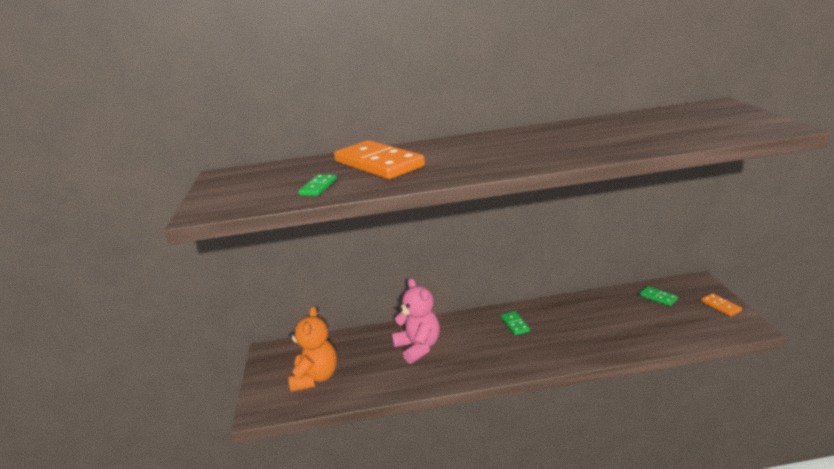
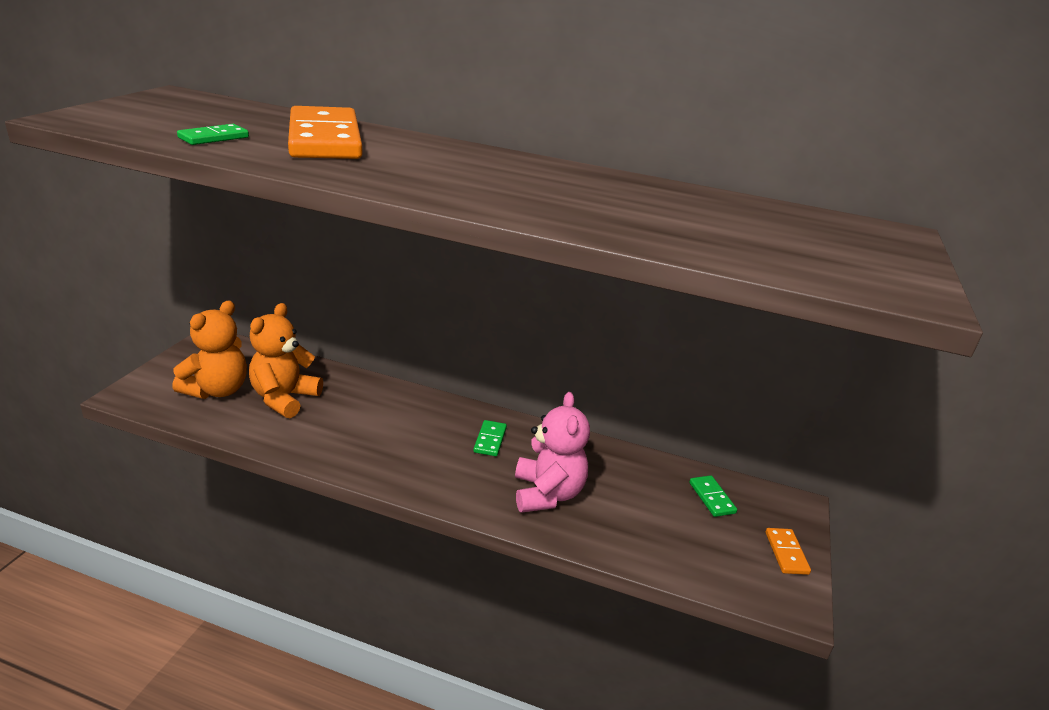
camera: 20 degrees right, 5 degrees up
(366, 361) = (284, 398): none -> orange teddy bear
(418, 347) = (354, 411): pink teddy bear -> pink teddy bear (547, 494)

